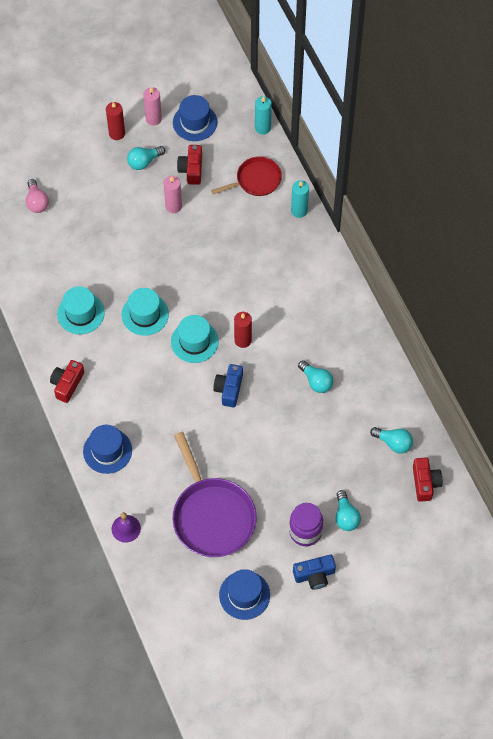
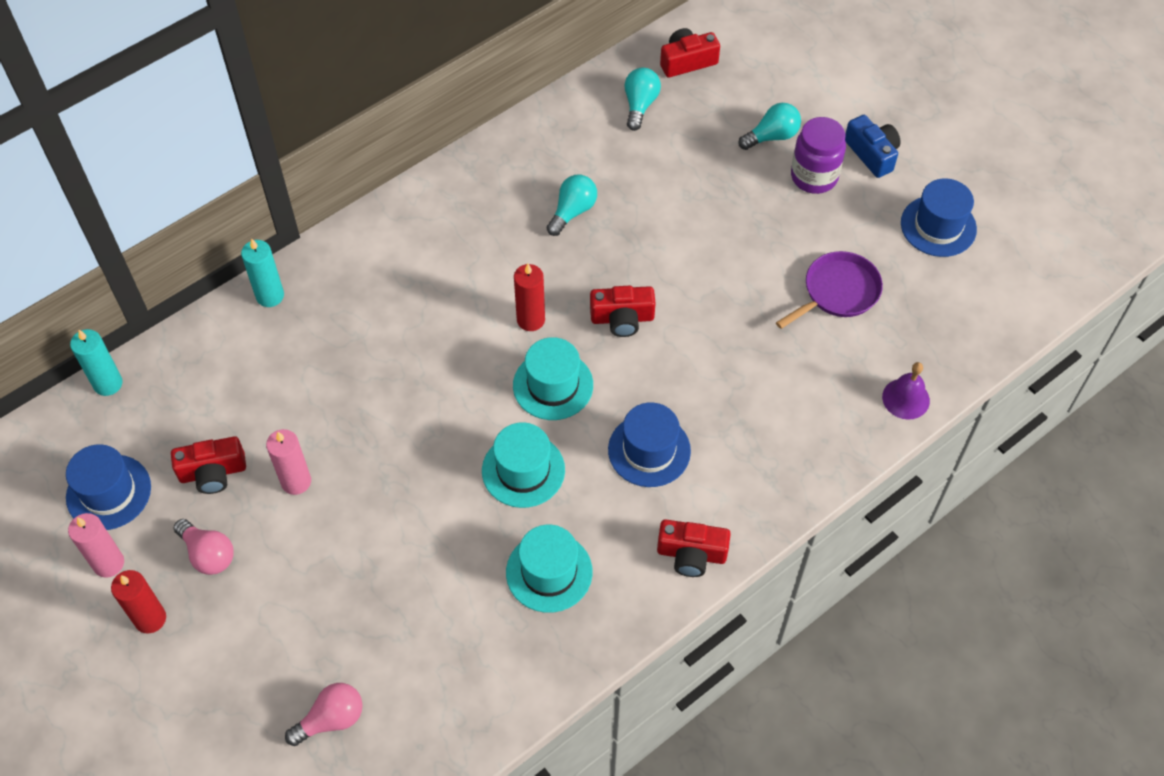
camera: 105 degrees left, 5 degrees down
(107, 451) = (788, 459): blue hat -> blue hat (649, 450)
(144, 162) = (208, 554): turquoise light bulb -> pink light bulb
(212, 516) = (838, 292): purple pan -> purple pan, size x0.59
(229, 389) = (622, 318): blue camera -> red camera
(256, 180) = (219, 369): red pan -> none

